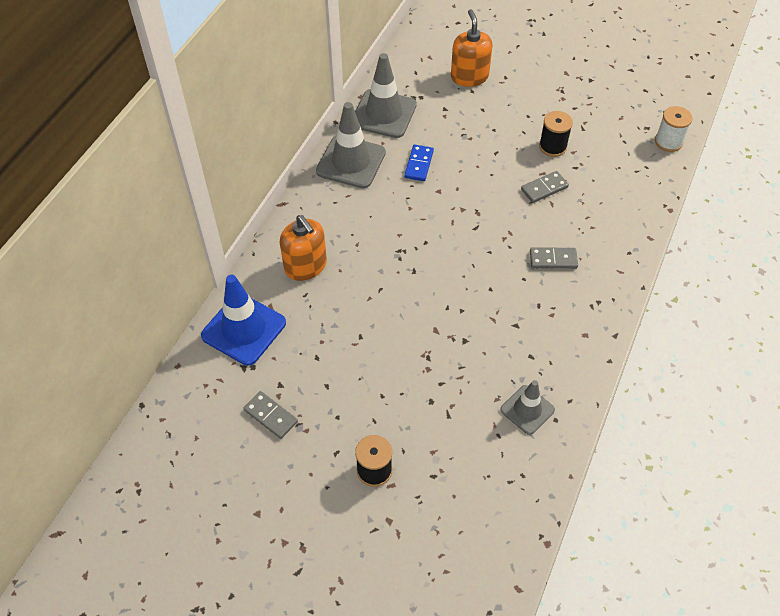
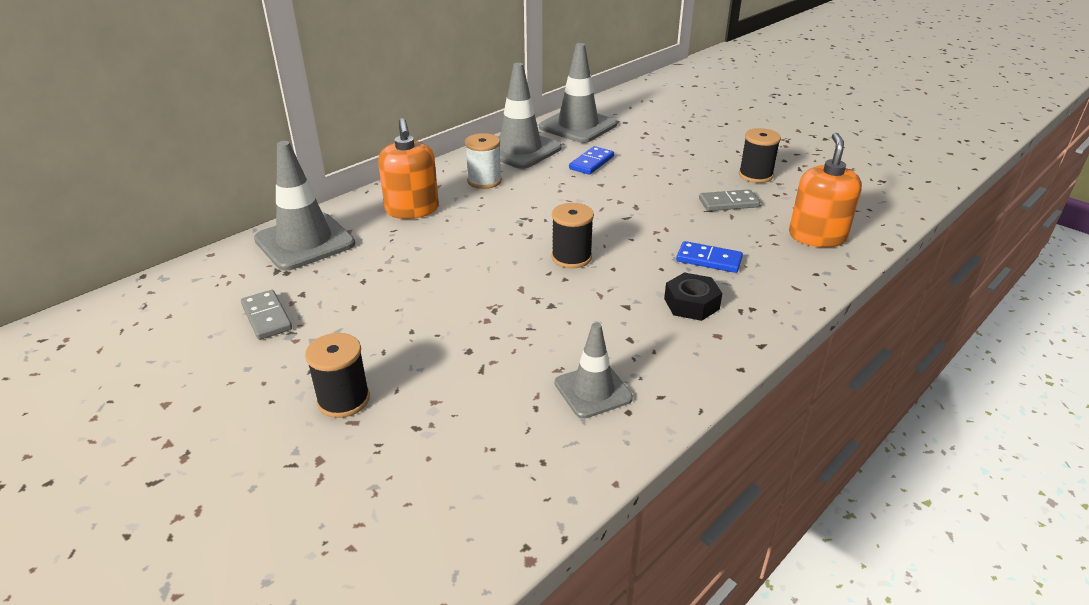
camera: 20 degrees right, 20 degrees down
(244, 329) = (305, 242): blue traffic cone -> grey traffic cone
(456, 286) = (571, 257): none -> black spool
(469, 77) = (686, 117): orange soap dispenser -> orange soap dispenser (817, 236)
(553, 259) = (708, 260): grey domino -> blue domino
(558, 310) = (691, 304): none -> black nut
(668, 142) = (907, 195): white spool -> white spool (484, 181)

